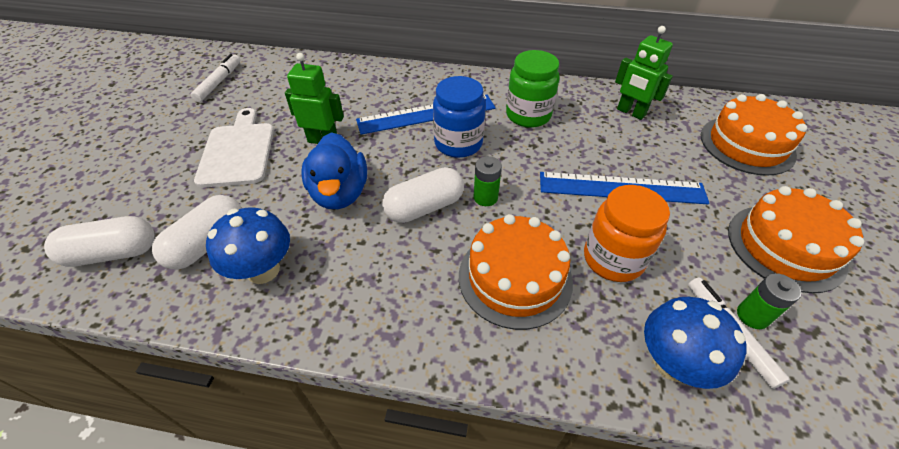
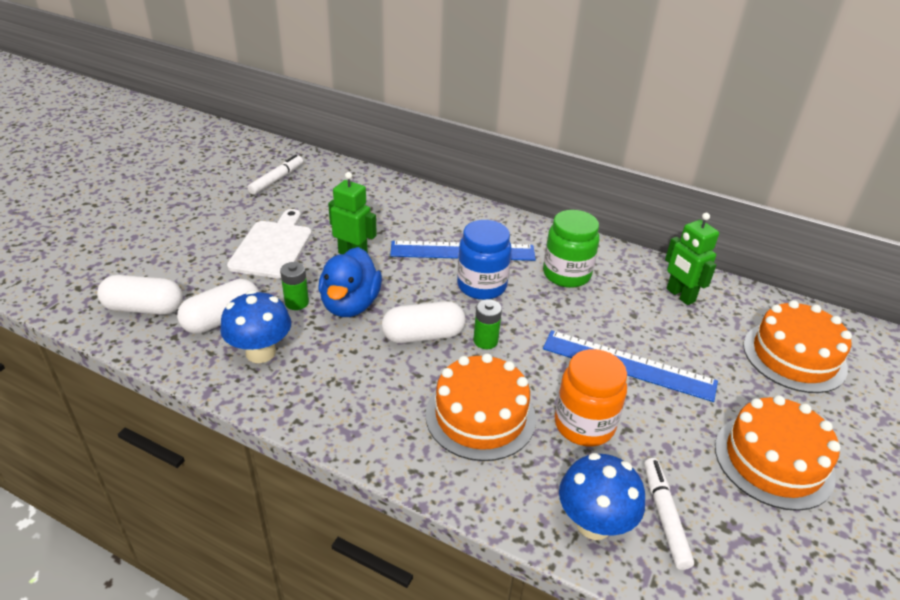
camera: 15 degrees right, 10 degrees down
(752, 316) = (698, 509): green battery -> green battery (296, 302)

